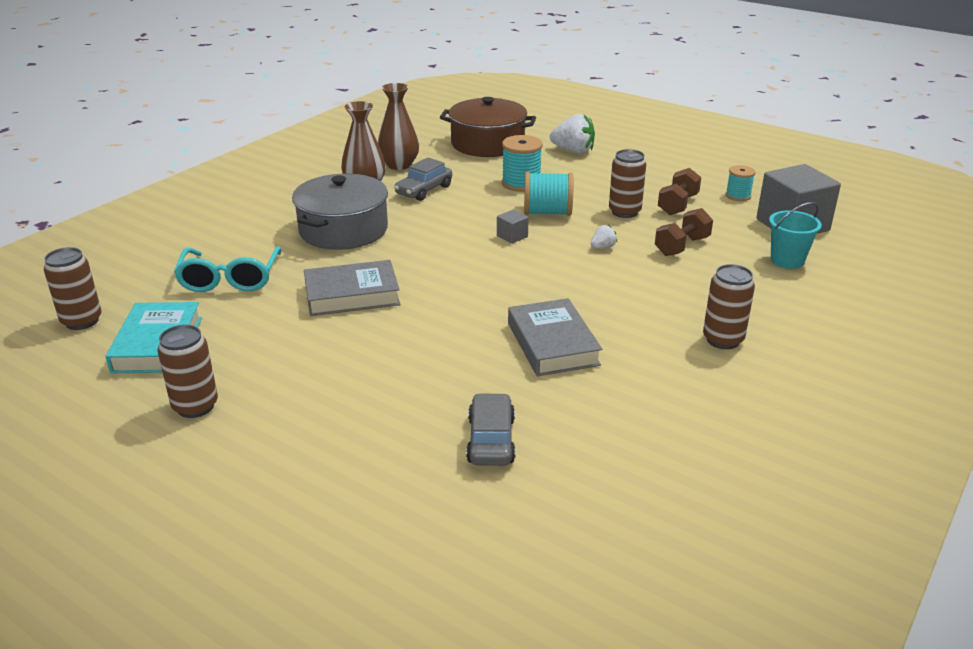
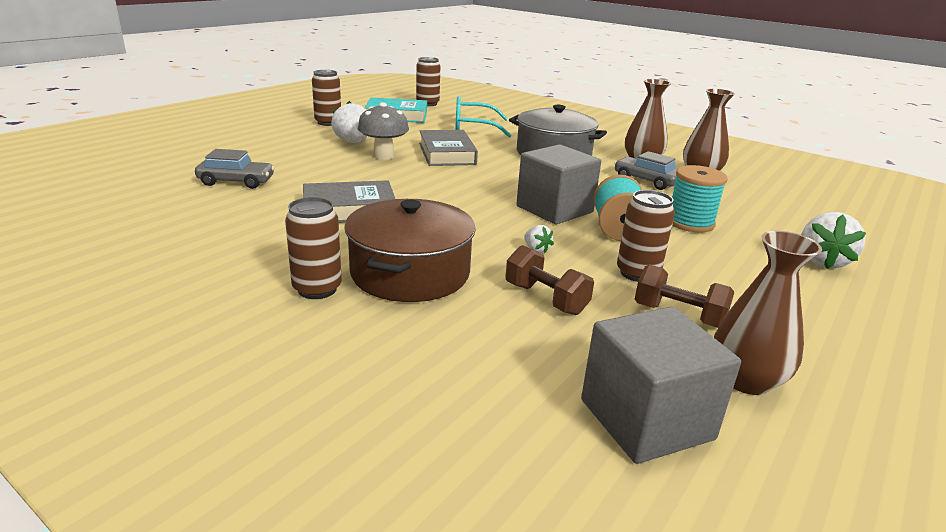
camera: 90 degrees right, 5 degrees down
(306, 369) = (353, 142): none -> white strawberry
(366, 339) = (383, 156): none -> grey mushroom
(487, 144) = (796, 214): brown pot -> brown pot (410, 273)
(512, 236) = (554, 209): grey cube -> grey cube, size x2.34
(738, 196) = (746, 380): turquoise spool -> brown vase
(787, 260) = (510, 381): turquoise bucket -> none

